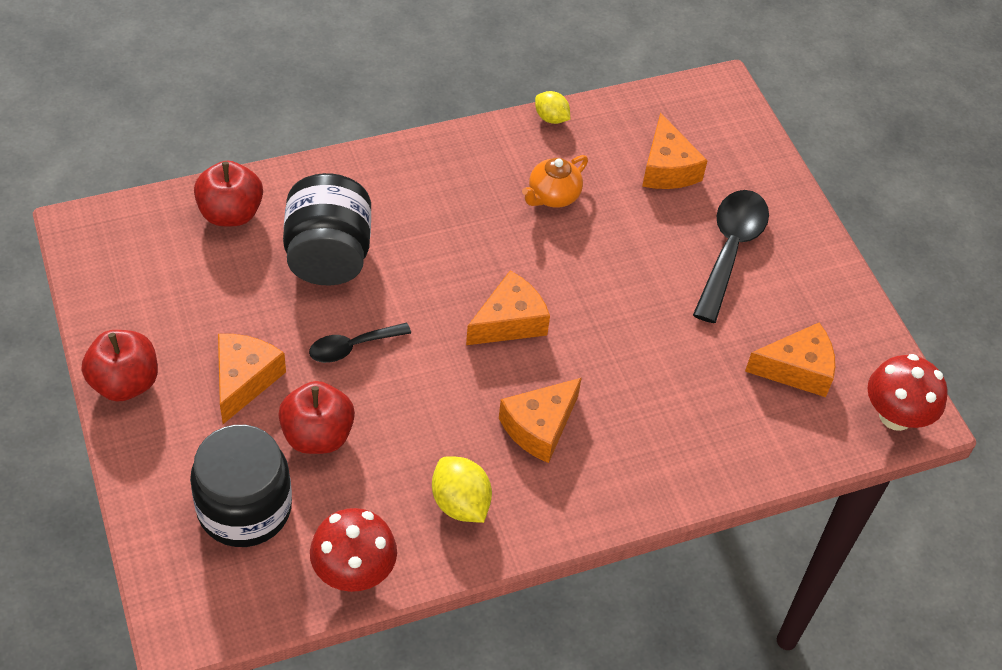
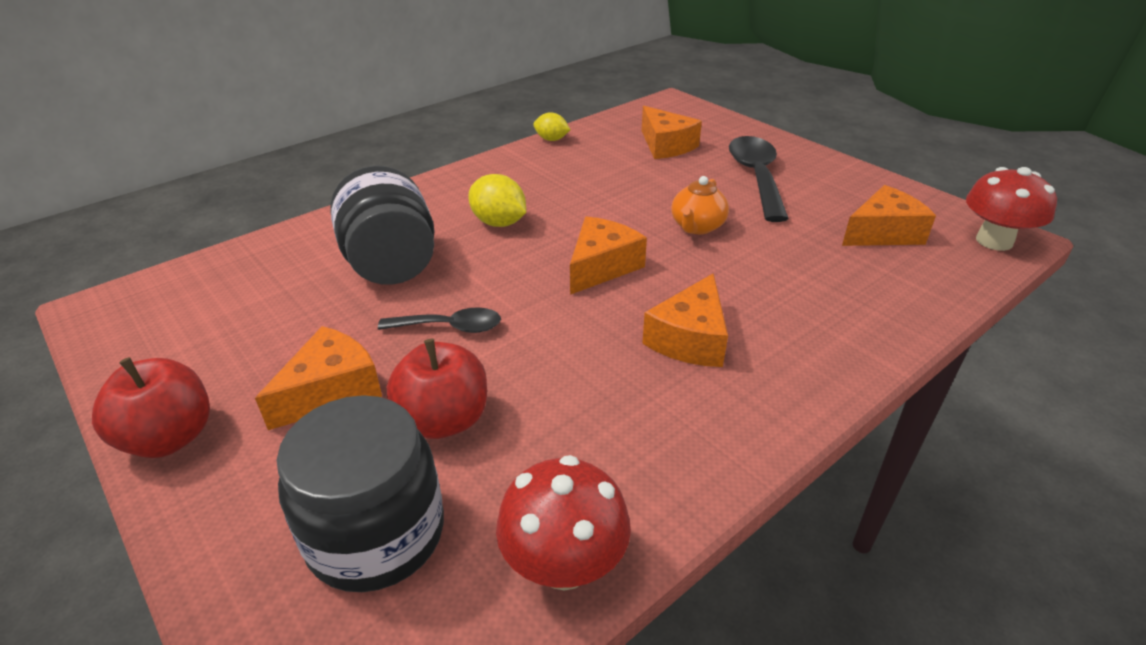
camera: 15 degrees left, 15 degrees down
(230, 213) = (274, 258): red apple -> none
(244, 380) = (331, 391): orange cheese -> orange cheese turned 45 degrees clockwise
(352, 347) = (449, 327): black spoon -> black spoon turned 135 degrees counterclockwise
(460, 503) = (653, 436): yellow lemon -> yellow lemon (499, 223)
(553, 196) = (584, 179): orange teapot -> orange teapot (697, 227)

